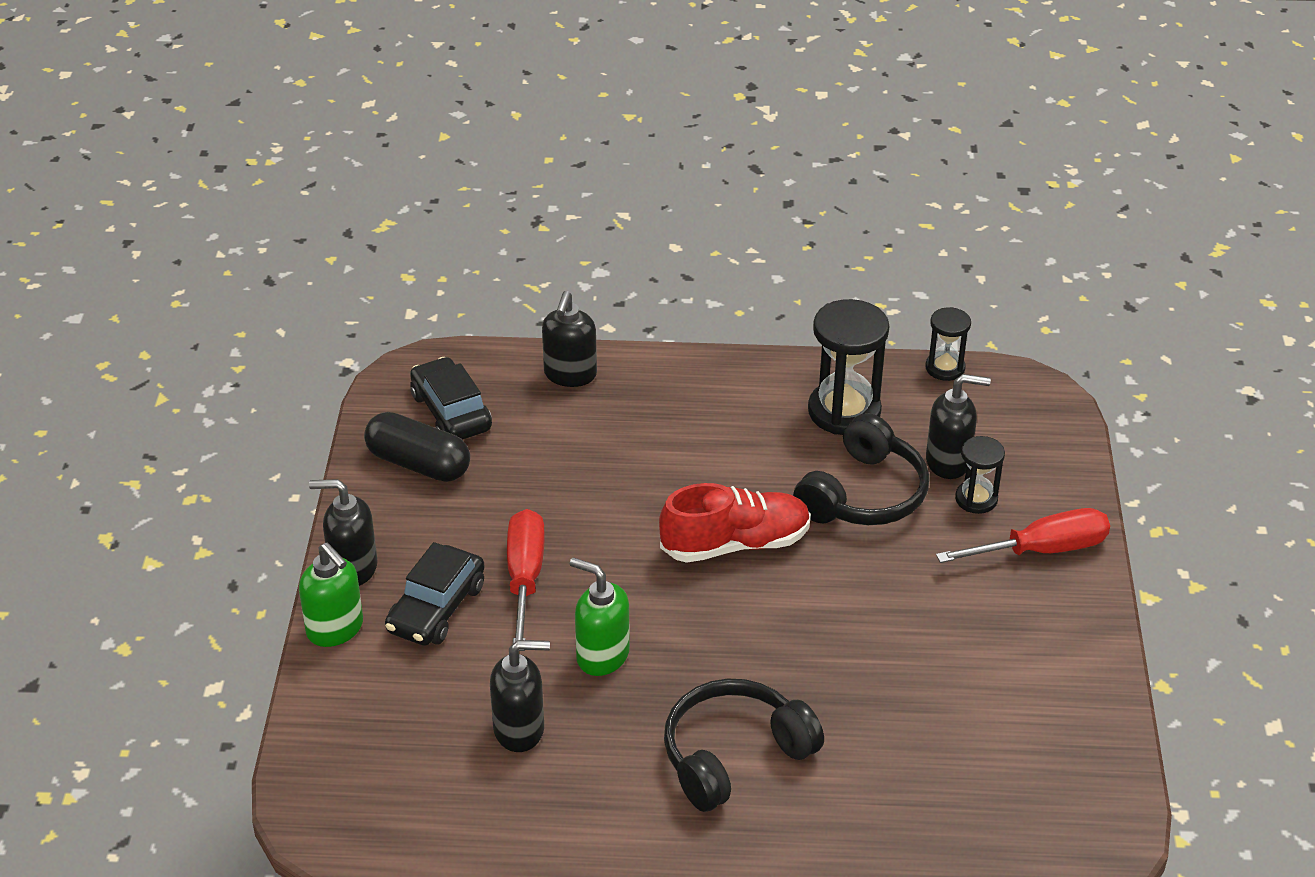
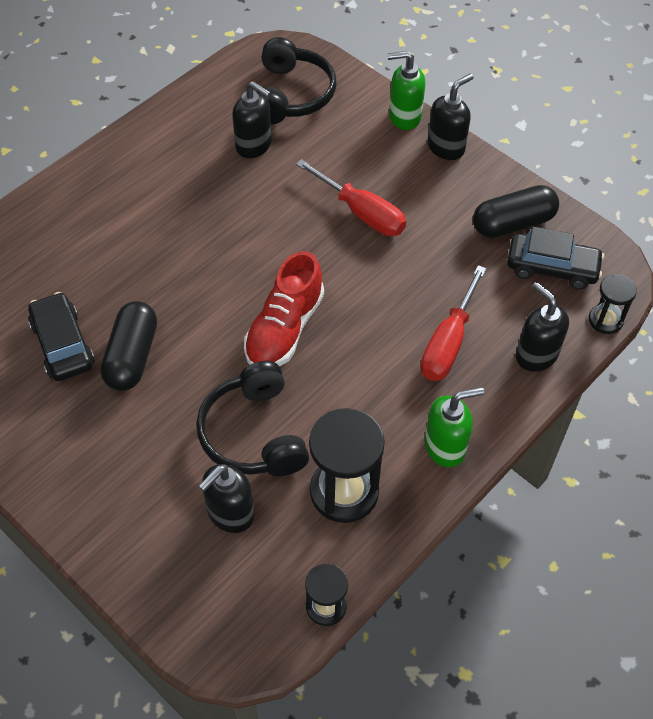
camera: 130 degrees right, 15 degrees up
(436, 608) = (377, 163): black car -> black car (63, 344)
(520, 730) = (254, 145): black soap dispenser -> black soap dispenser turned 90 degrees counterclockwise
(602, 656) = (266, 208): green soap dispenser -> green soap dispenser (445, 447)
(734, 755) = (138, 216): black headphones -> black headphones (292, 95)
(897, 628) = (132, 356): none -> black capsule
(976, 499) = (180, 497): black hourglass -> black hourglass (605, 320)
(1041, 550) = (98, 494): red screwdriver -> red screwdriver (448, 342)

